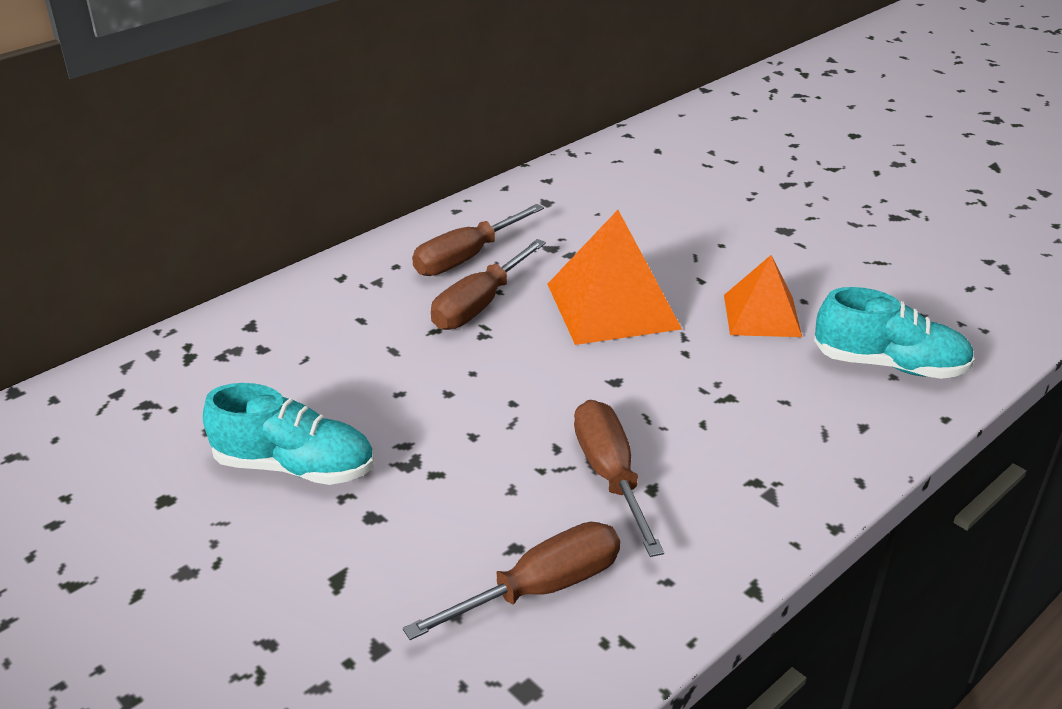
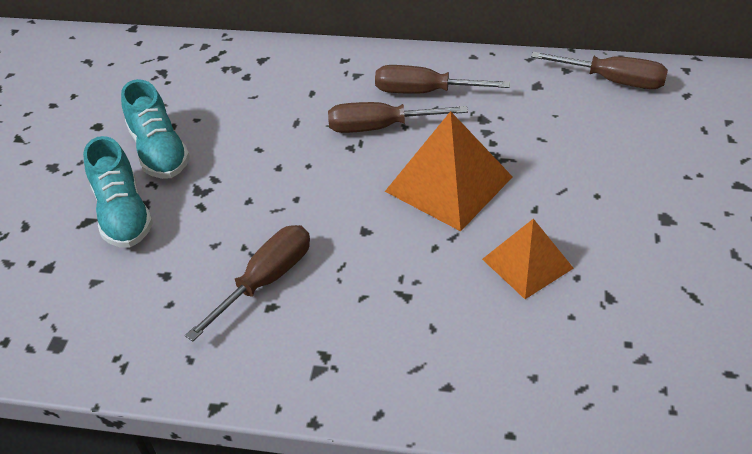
camera: 55 degrees right, 10 degrees up
(540, 589) = (139, 305): brown screwdriver -> brown screwdriver (613, 81)
(889, 365) = (546, 368): turquoise shoe -> turquoise shoe (123, 214)

